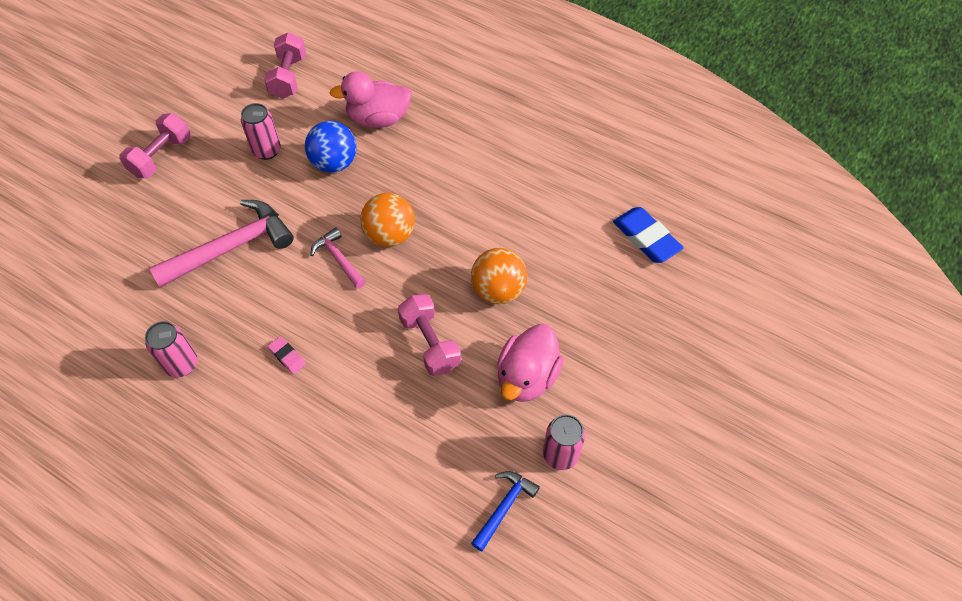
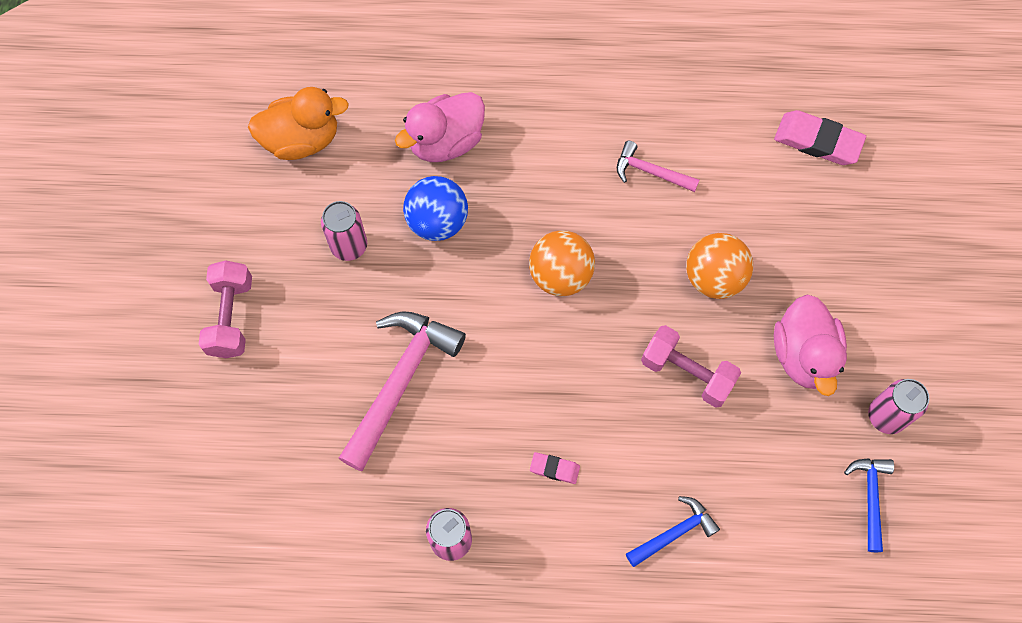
camera: 30 degrees left, 10 degrees up
(288, 77) = (302, 140): pink dumbbell -> orange duck
(337, 447) = (674, 532): none -> blue hammer
(338, 259) = (526, 332): pink hammer -> pink hammer (650, 172)
(646, 238) = (818, 141): blue eraser -> pink eraser

